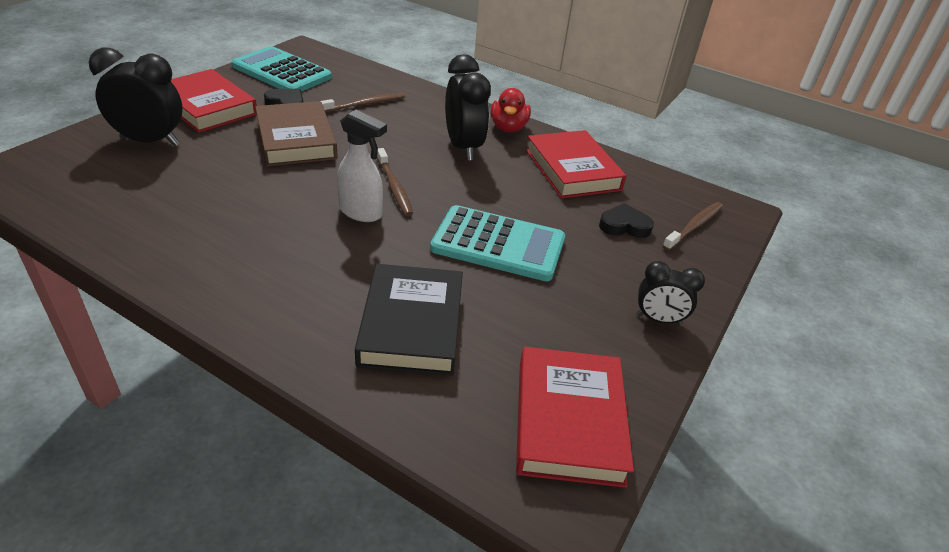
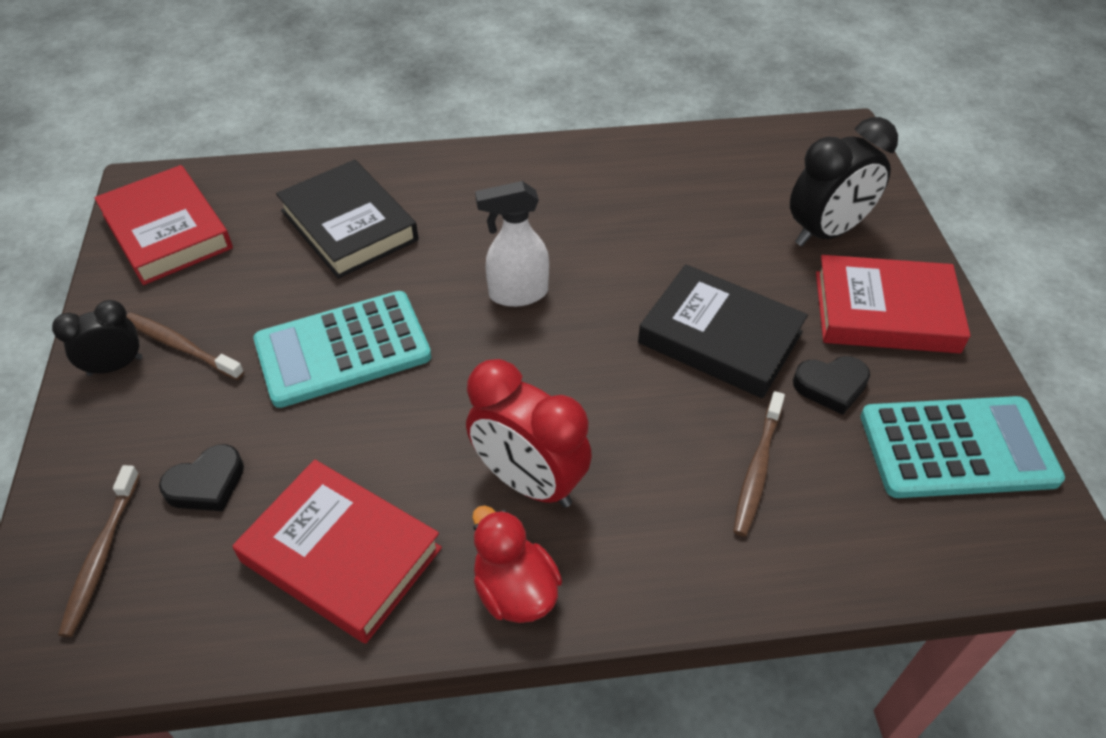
camera: 145 degrees right, 10 degrees up
(296, 140) = (720, 337): brown book -> black book
(394, 187) = (527, 348): brown toothbrush -> brown toothbrush (180, 346)
(463, 148) = (529, 481): black clock -> red clock

